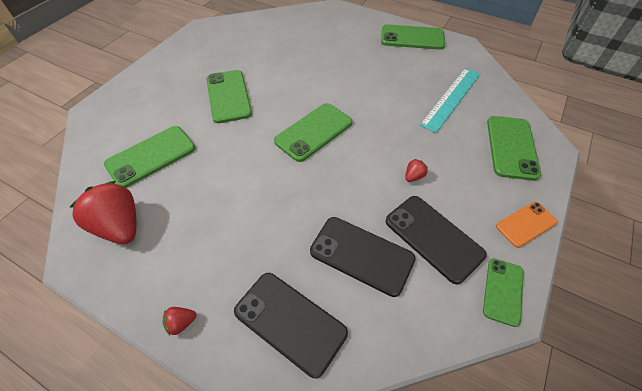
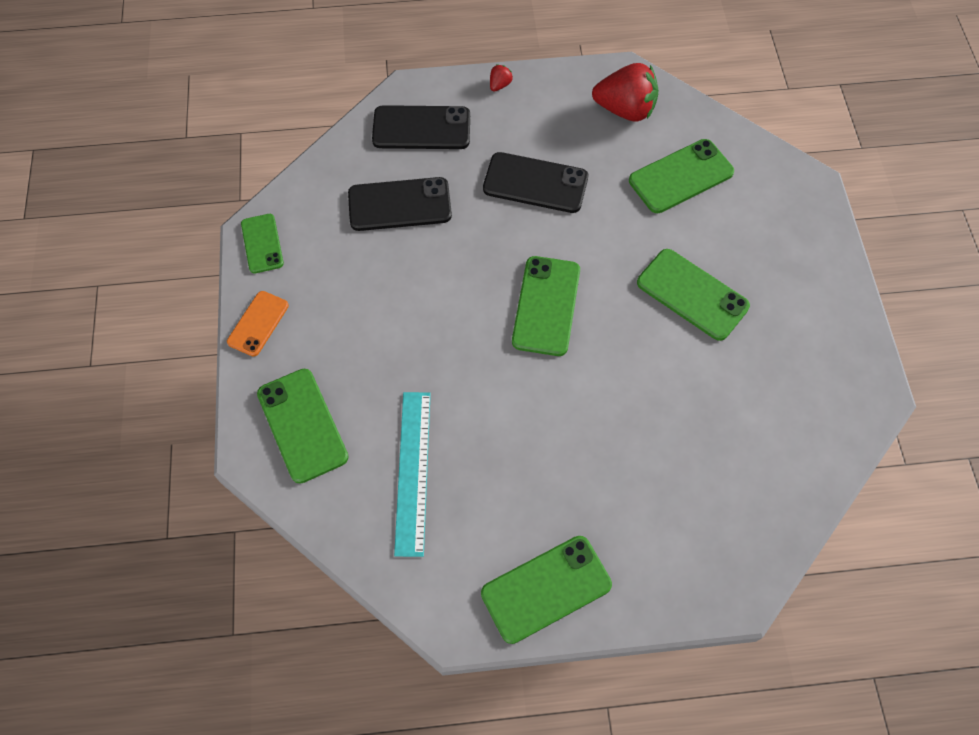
camera: 145 degrees right, 10 degrees up
(151, 156) = (681, 177): green phone -> green phone turned 45 degrees clockwise
(413, 176) = (397, 313): red strawberry -> none
(433, 237) = (343, 257): black phone -> black phone (535, 183)

